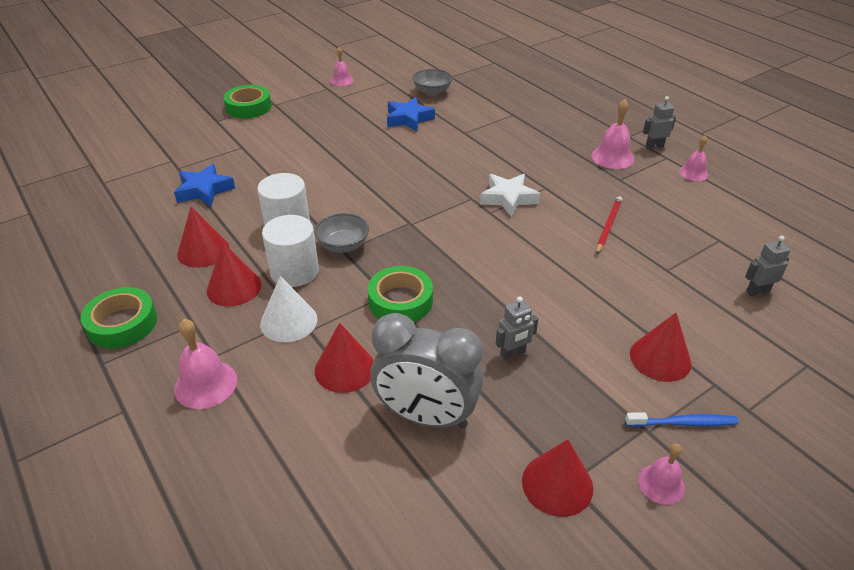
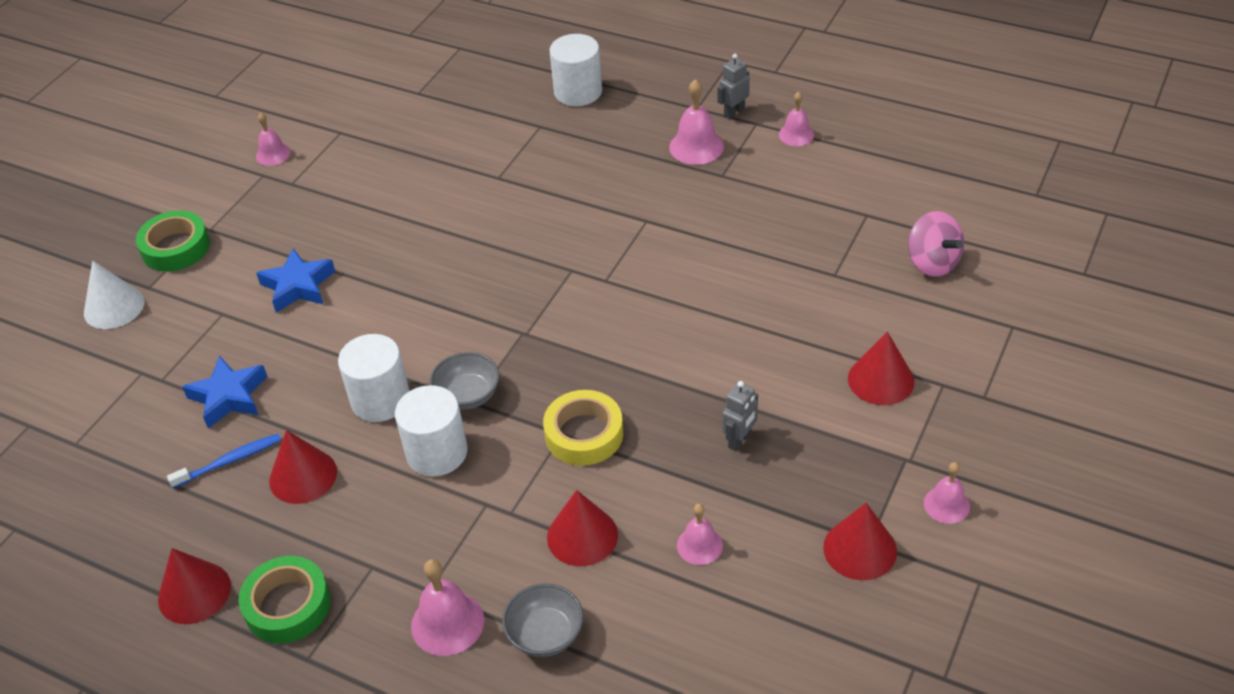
camera: 25 degrees left, 5 degrees up
(234, 287) = (382, 503): red cone -> red cone (194, 592)
(289, 321) = (479, 513): white cone -> white cone (114, 307)
(400, 301) = (584, 434): green tape -> yellow tape
(408, 119) = (412, 183): blue star -> blue star (298, 286)
(426, 416) = (699, 545): grey clock -> pink bell
(432, 91) = (411, 128): grey bowl -> grey bowl (545, 634)
(508, 198) = (614, 253): white star -> none
(552, 104) = (578, 92): none -> white cylinder
(608, 226) = (745, 244): red pencil -> none
(683, 423) = (935, 437): blue toothbrush -> blue toothbrush (229, 461)
(757, 291) = (932, 263): grey robot -> pink spinning top

